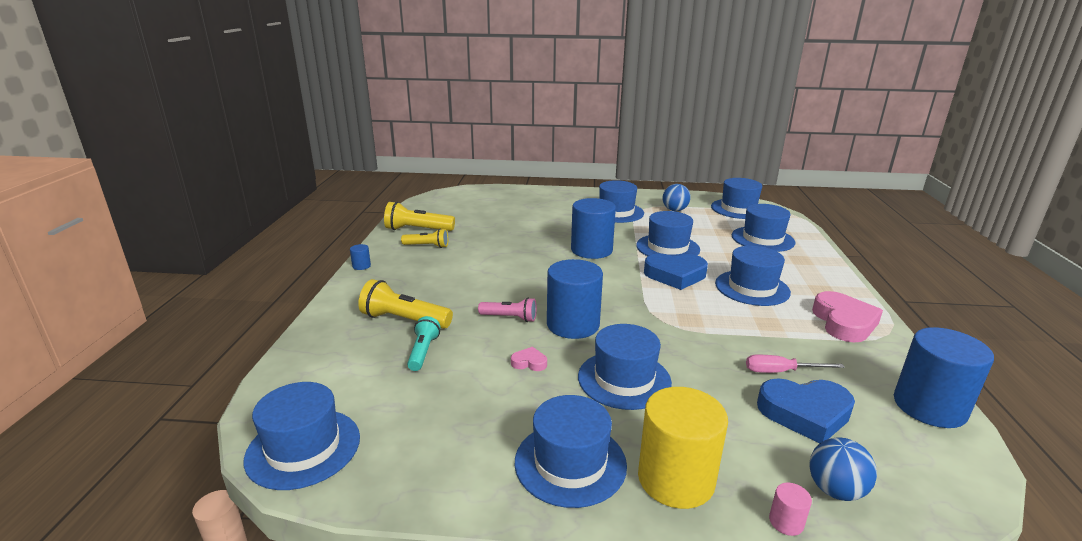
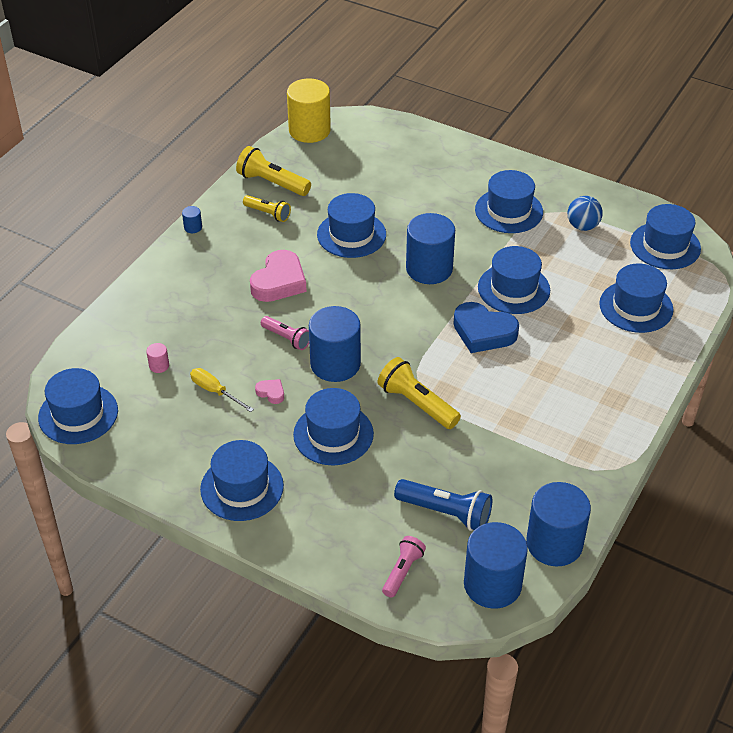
camera: 25 degrees right, 20 degrees up
(404, 320) = (198, 312): yellow flashlight -> yellow flashlight (416, 404)
(423, 352) = (196, 354): turquoise flashlight -> none
(467, 378) = (215, 391): none -> yellow screwdriver
(676, 479) = (302, 524): yellow cylinder -> yellow cylinder (309, 130)
(752, 288) = (544, 373): blue hat -> blue hat (351, 234)
(781, 371) = (468, 471): pink screwdriver -> none
(786, 522) = (347, 576): pink cylinder -> pink cylinder (159, 366)
(805, 413) = (446, 512): blue heart -> blue flashlight
(835, 490) = (402, 571): blue ball -> pink flashlight
(844, 322) = (587, 443): pink heart -> pink heart (279, 282)
(933, 467) = (492, 584): none -> blue cylinder

